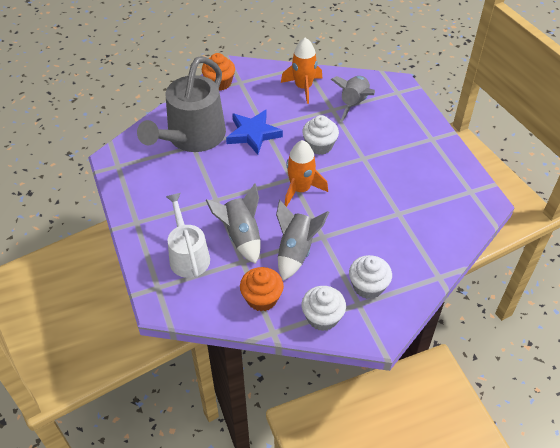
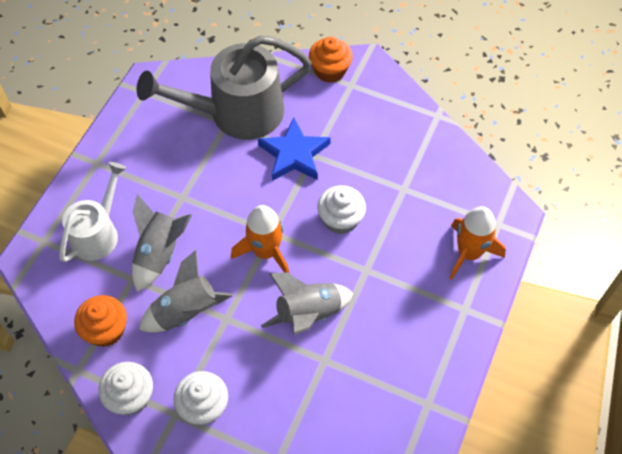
camera: 45 degrees right, 10 degrees up
(303, 87) = (405, 140): orange rocket -> orange rocket (469, 253)
(354, 104) = (433, 200): grey rocket -> grey rocket (308, 314)

